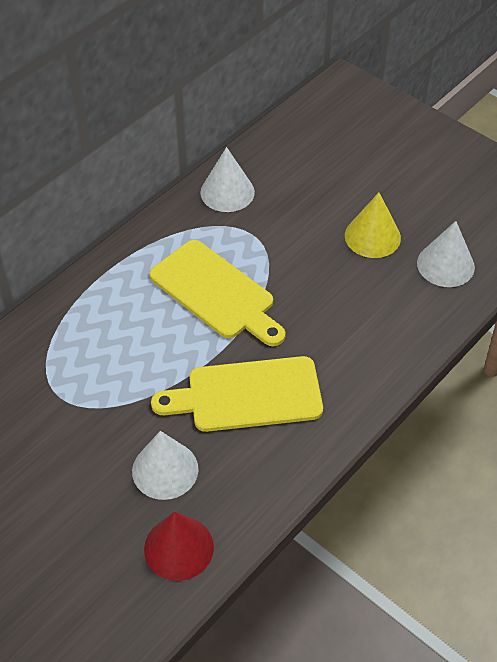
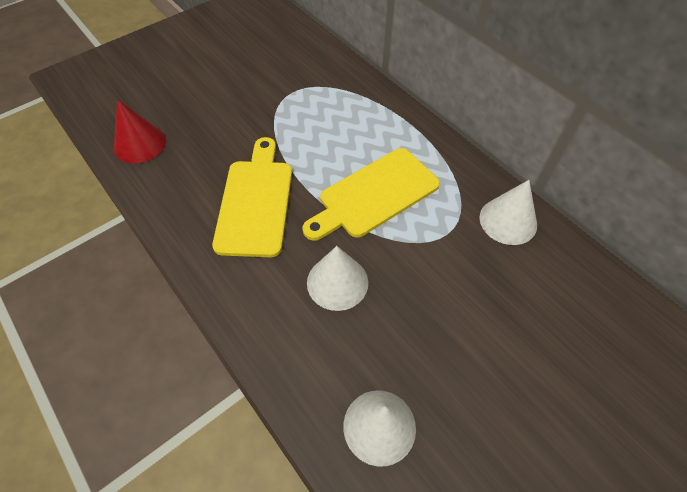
camera: 100 degrees right, 5 degrees up
(165, 470) = (206, 143): white cone -> white cone (337, 282)
(372, 236) = (434, 350): yellow cone -> none

